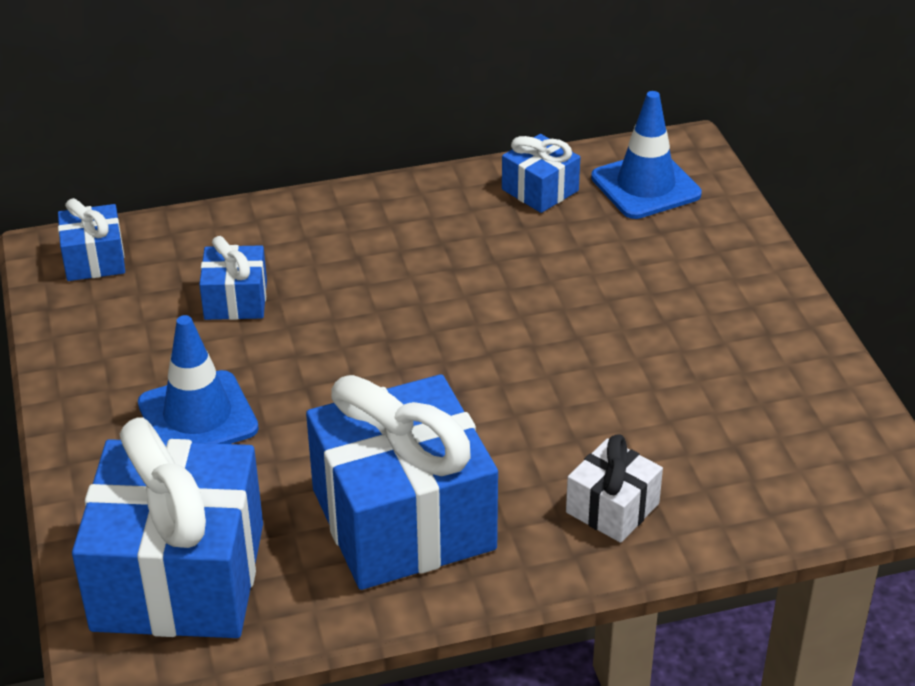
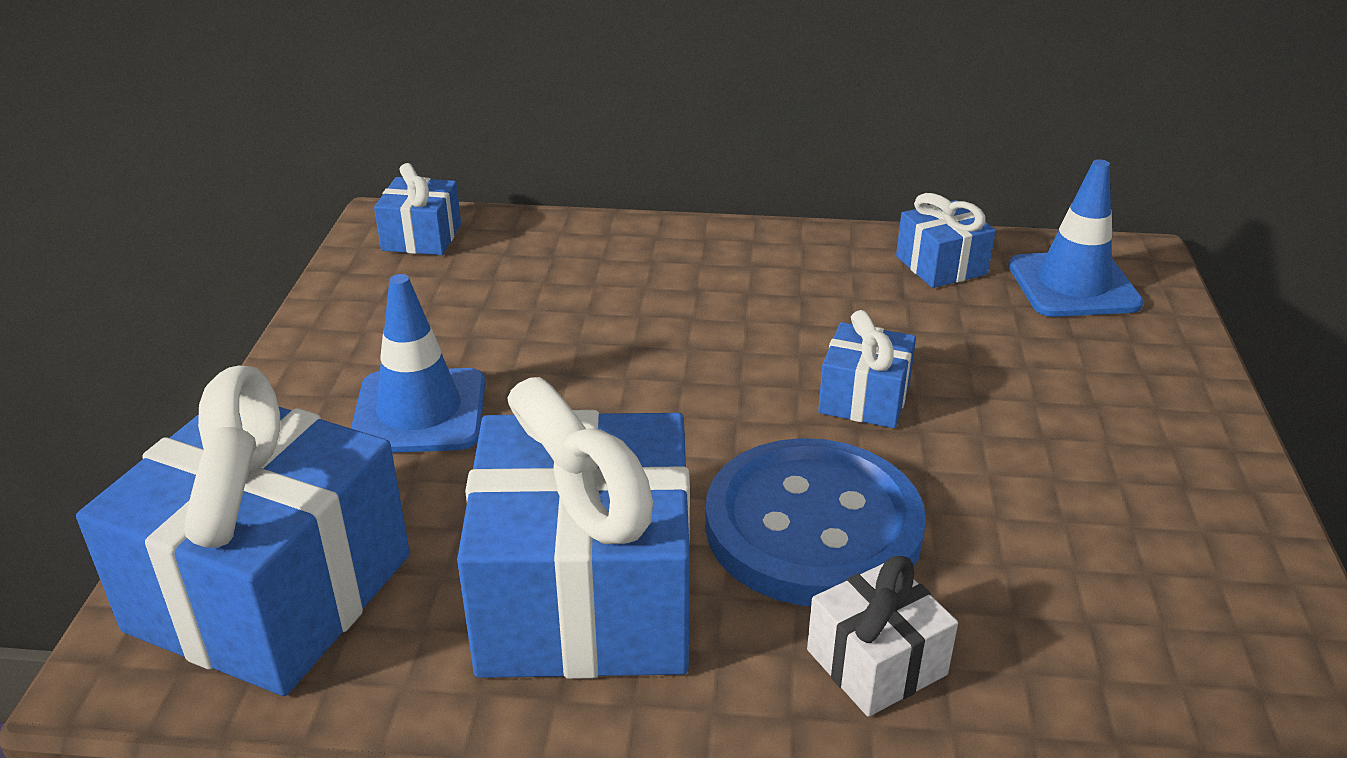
camera: 20 degrees right, 5 degrees down
(236, 300) = (539, 303): blue gift -> blue gift (864, 398)
(533, 429) = (813, 527): none -> blue button

